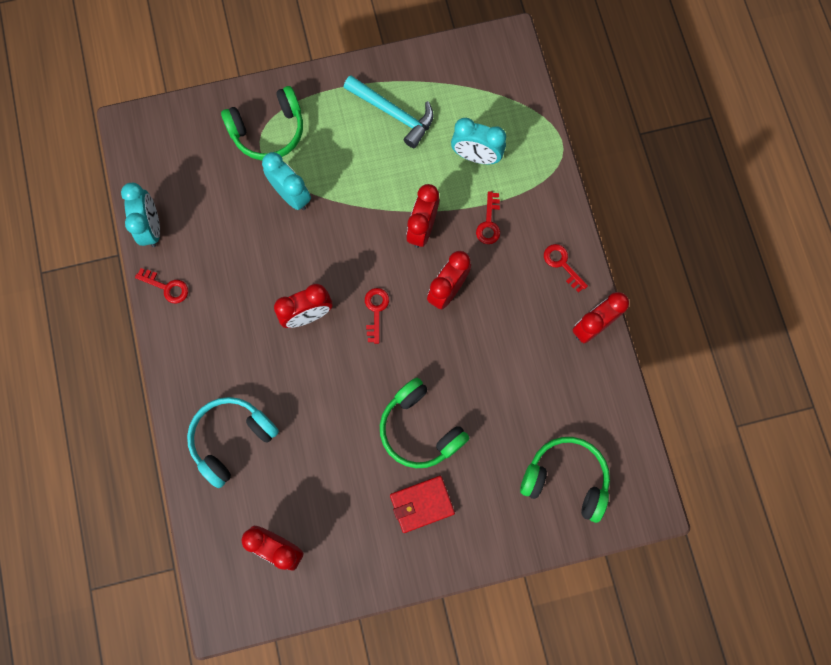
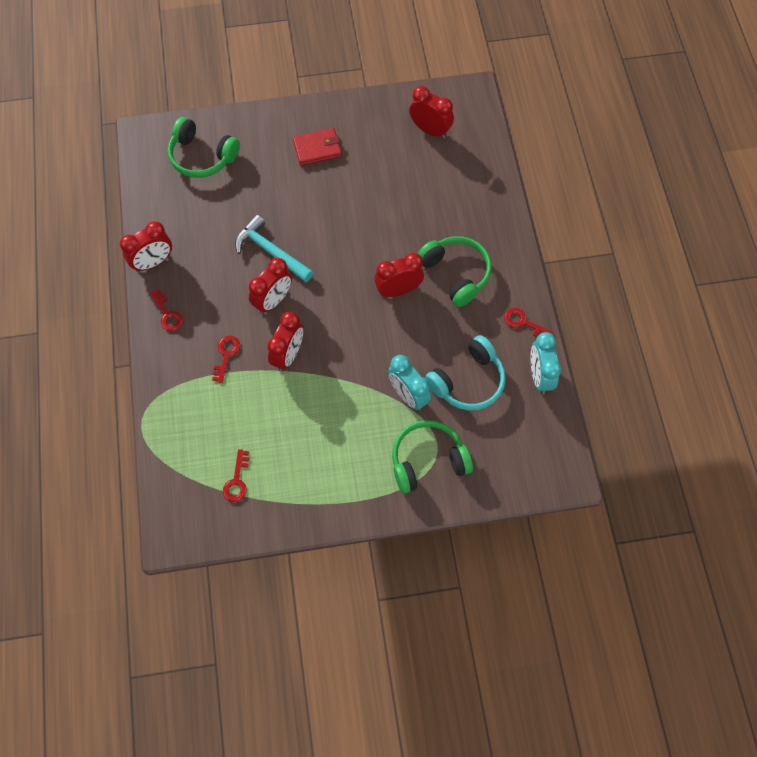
camera: 175 degrees left, 10 degrees down
(232, 439) = (465, 203): turquoise headphones -> turquoise headphones (468, 381)
(376, 311) = (338, 289): red key -> red key (237, 480)
(393, 114) = (301, 468): turquoise hammer -> turquoise hammer (271, 251)
(420, 429) = (312, 198): green headphones -> green headphones (456, 273)
(476, 156) = (227, 418): turquoise clock -> none

